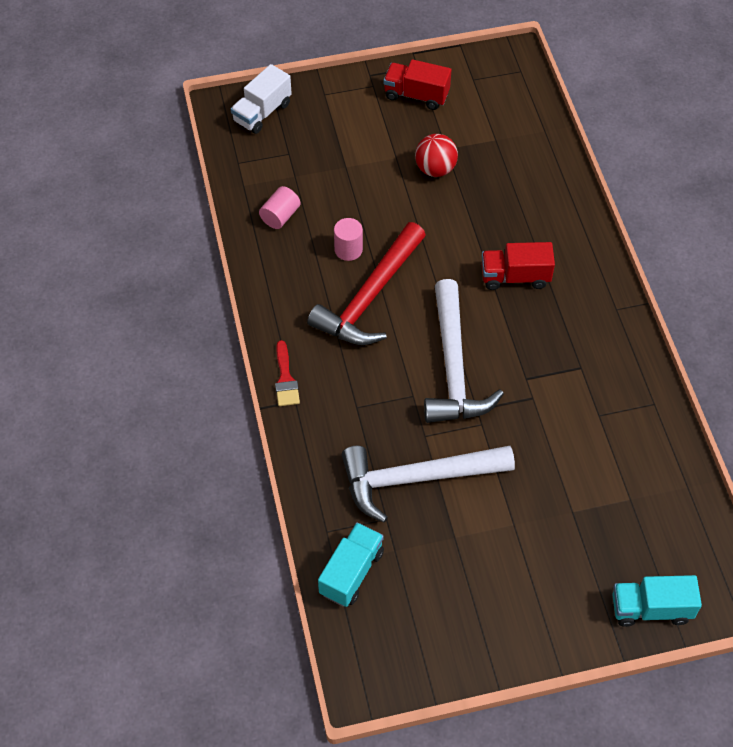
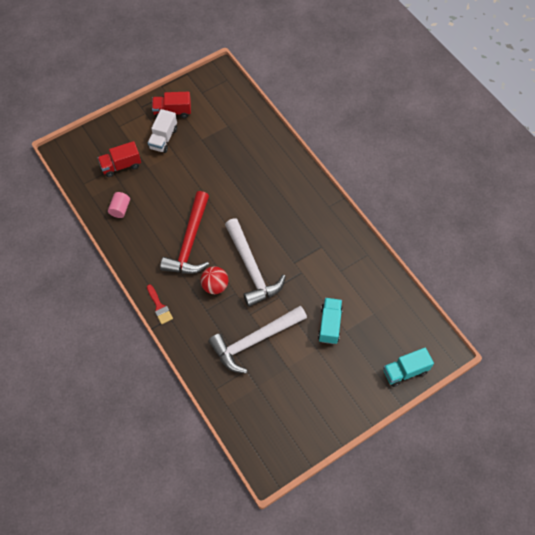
camera: 20 degrees left, 5 degrees up
(262, 112) = (86, 148): white truck -> white truck (163, 138)
(348, 249) = (167, 217): pink cylinder -> none
(351, 572) = (238, 407): turquoise truck -> turquoise truck (329, 325)
(435, 169) = (199, 153): red ball -> red ball (215, 286)
(515, 277) = (267, 204): red truck -> red truck (121, 166)

